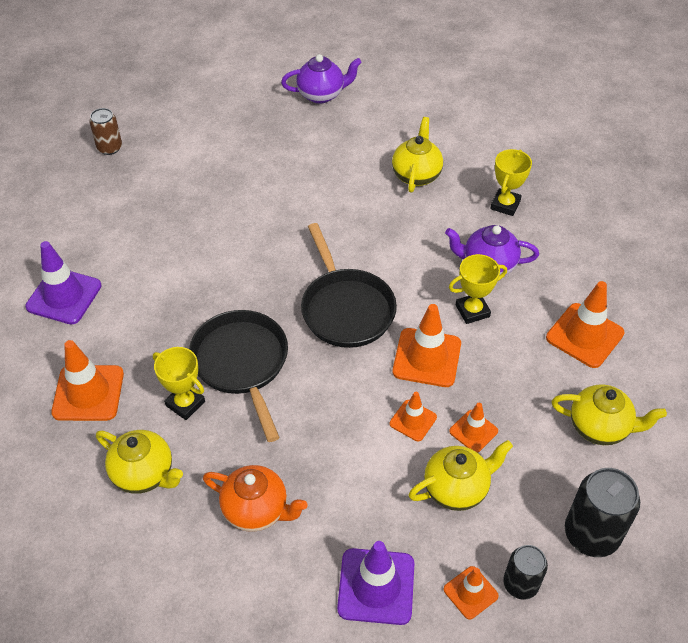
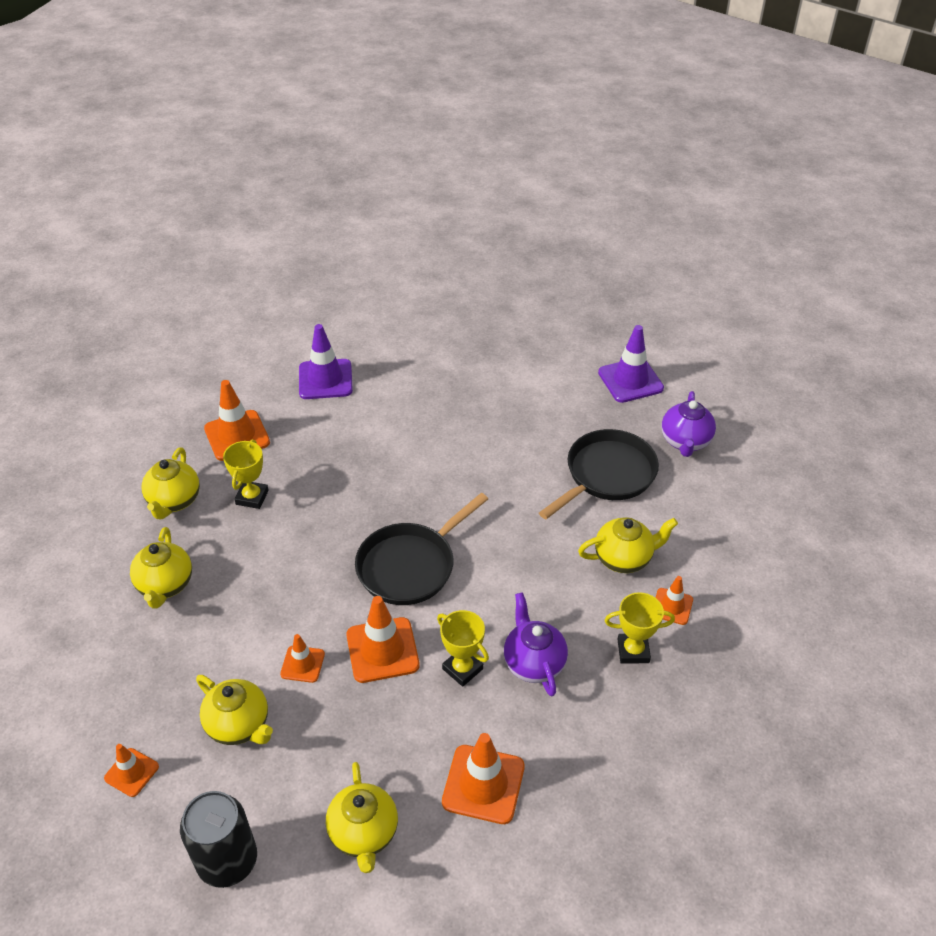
camera: 65 degrees right, 5 degrees down
(110, 148) = (505, 332): brown can -> none
(242, 364) = (310, 517): black pan -> black pan (606, 475)
(256, 510) = (165, 585): orange teapot -> yellow teapot
(321, 94) = (685, 442): purple teapot -> purple teapot turned 45 degrees clockwise
(376, 586) = (117, 696): purple traffic cone -> purple traffic cone (630, 380)
(473, 431) = (311, 718): orange traffic cone -> orange traffic cone (672, 606)
(520, 584) = (152, 812): black can -> none

